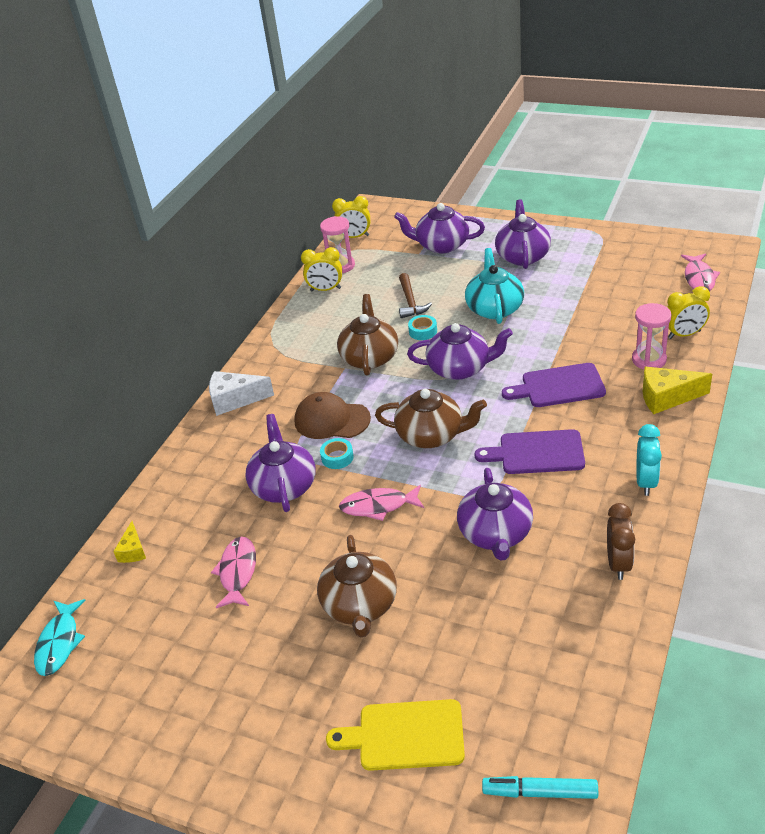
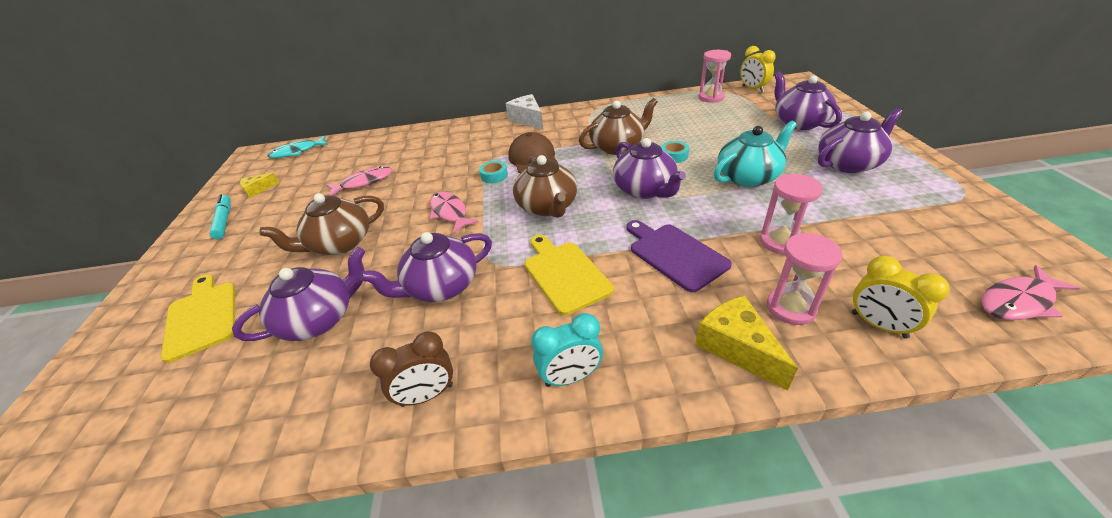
camera: 60 degrees right, 0 degrees up
(133, 551) = (374, 143): yellow cheese -> yellow cheese (258, 190)
(284, 485) = (453, 167): purple teapot -> purple teapot (319, 319)
(325, 289) = (676, 103): yellow clock -> none
(410, 302) = (704, 137): brown hammer -> none
(537, 453) = (564, 274): purple cutting board -> yellow cutting board
(540, 792) = (115, 433): turquoise marker -> turquoise marker (224, 221)
(584, 332) = (780, 242): none -> pink hourglass

